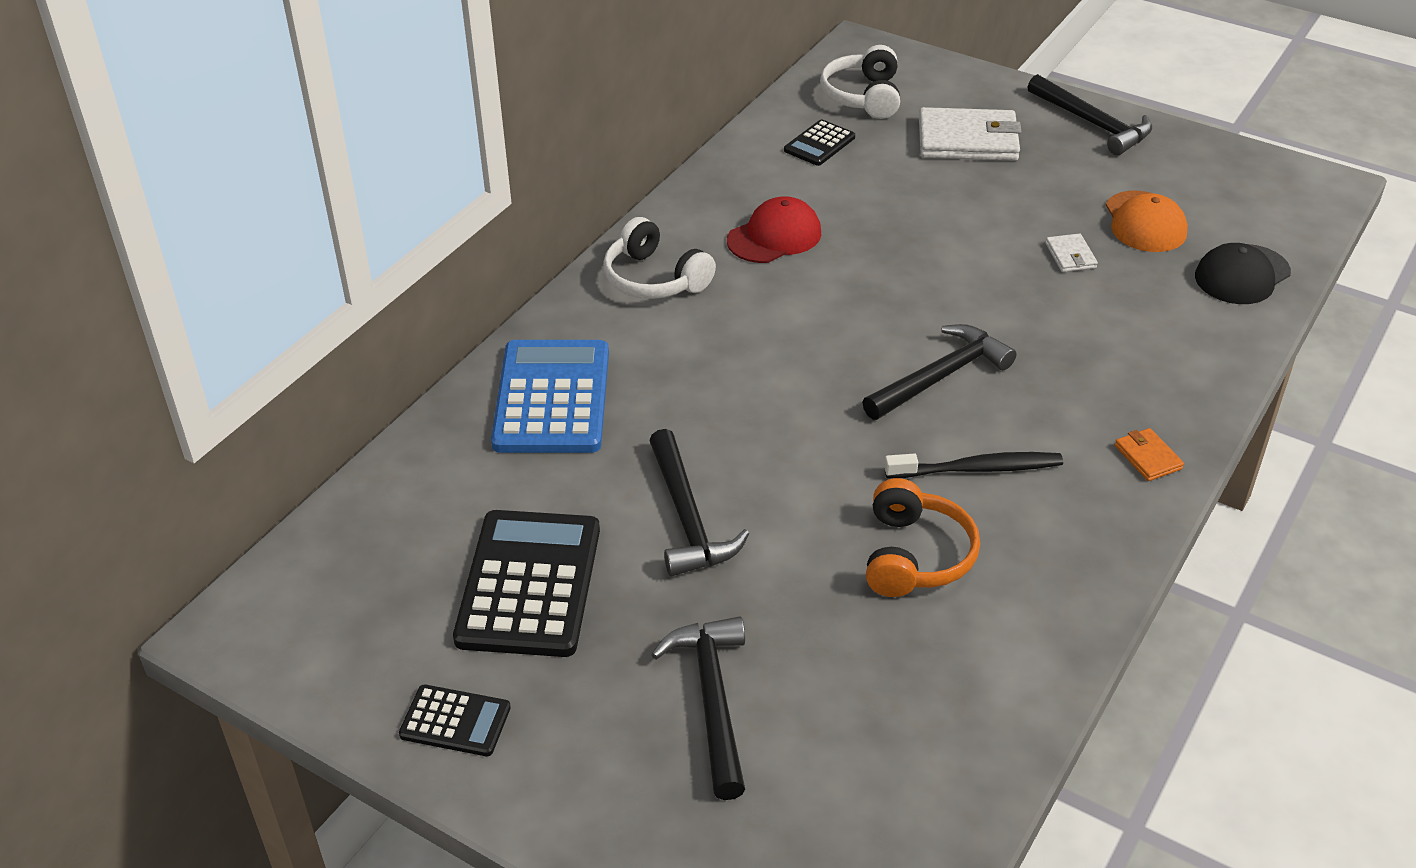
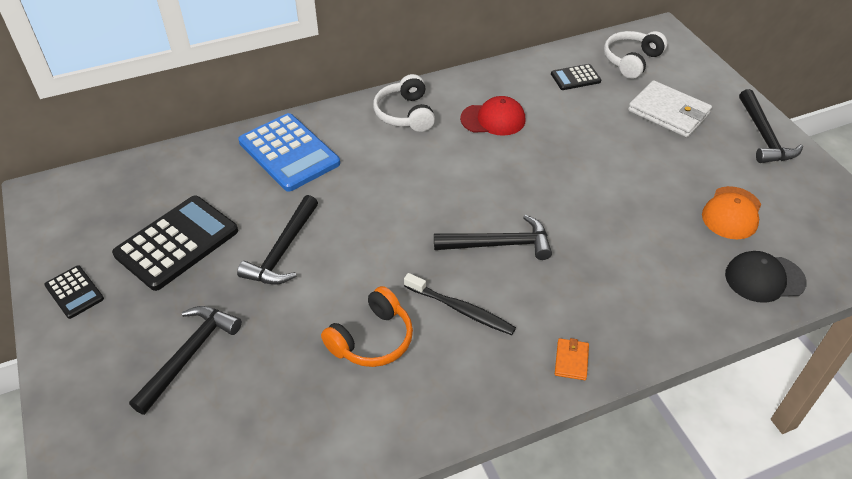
camera: 35 degrees right, 5 degrees up
(552, 398) = (289, 153): blue calculator -> blue calculator turned 105 degrees clockwise
(1070, 256) = (658, 211): white wallet -> none

